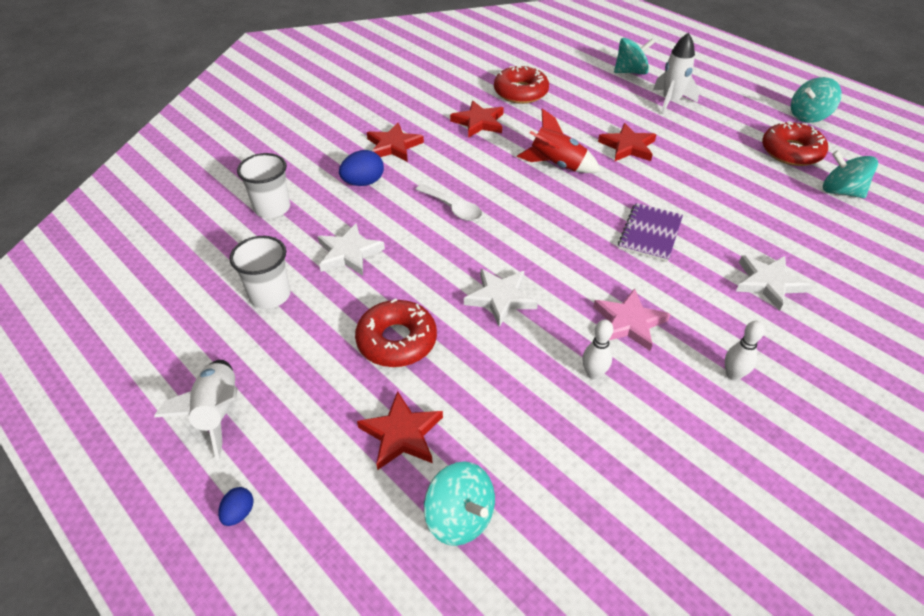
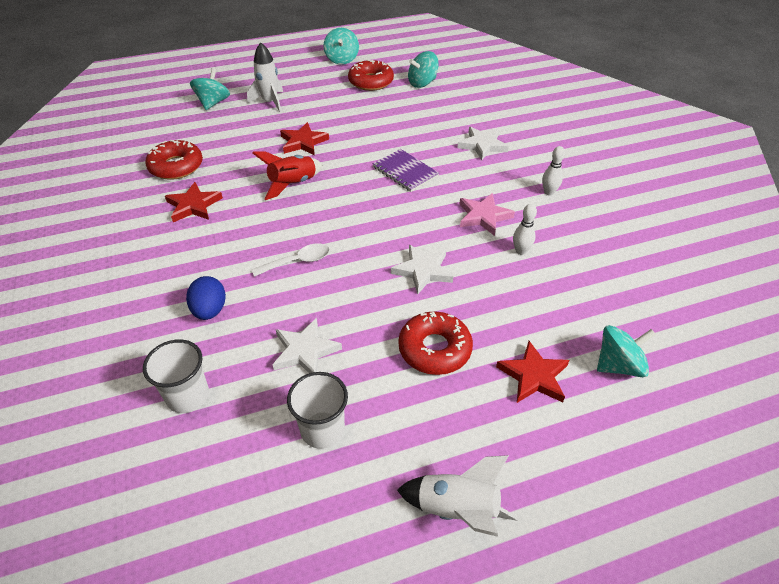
camera: 65 degrees left, 0 degrees up
(239, 513) = (576, 514): blue egg -> none
(393, 146) = (173, 272): red star -> none

